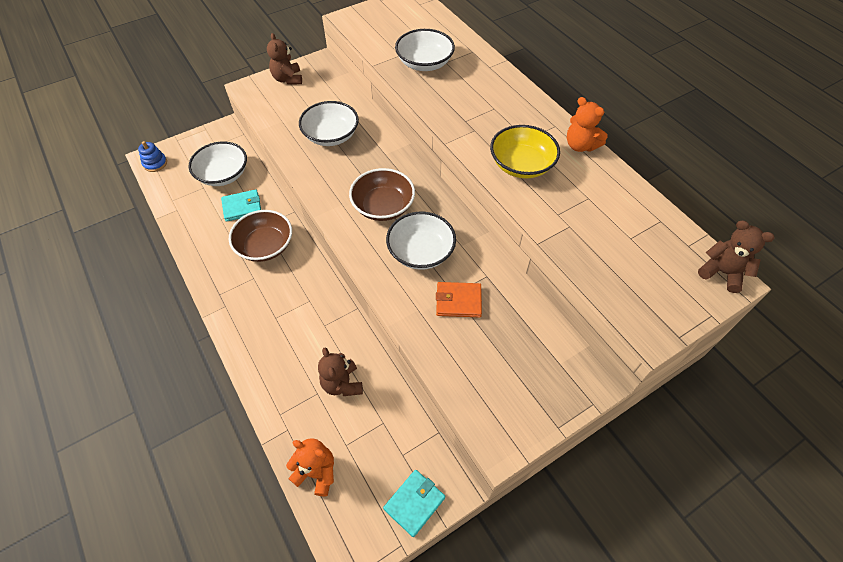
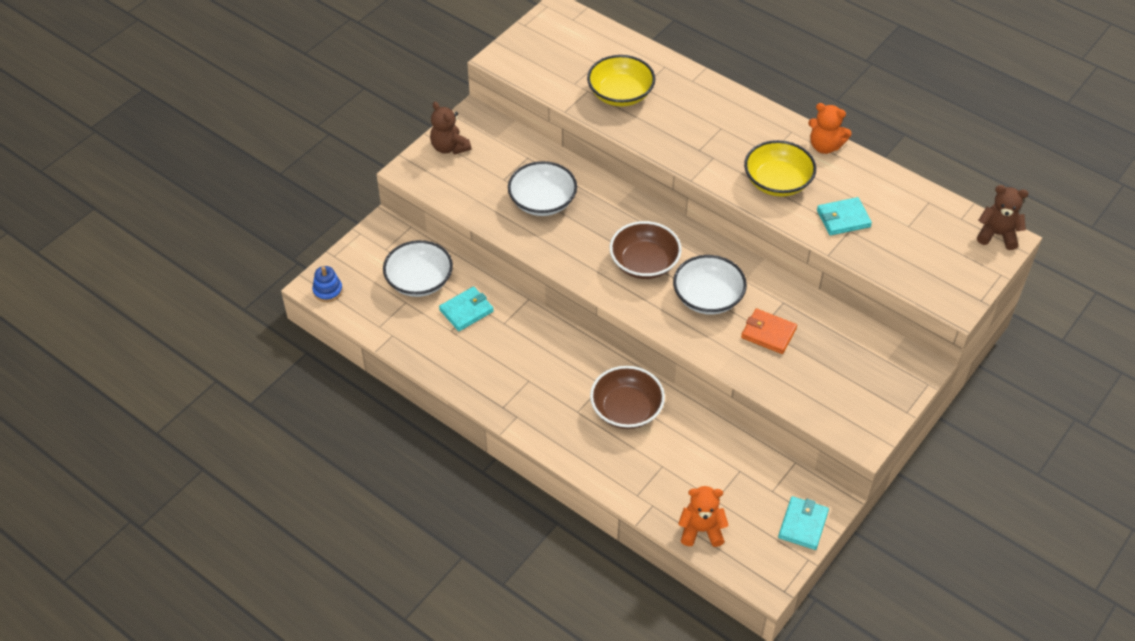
camera: 20 degrees left, 5 degrees down
(265, 246) = (520, 344): brown bowl -> brown bowl (626, 409)
(342, 384) = (681, 450): brown teddy bear -> none
(424, 63) = (620, 94): white bowl -> yellow bowl
(458, 301) = (768, 333): orange wallet -> orange wallet turned 45 degrees clockwise
(568, 213) = (843, 218): none -> turquoise wallet

